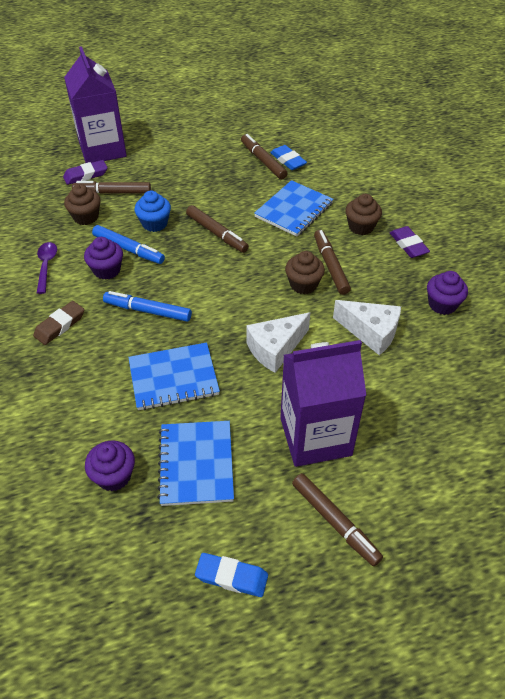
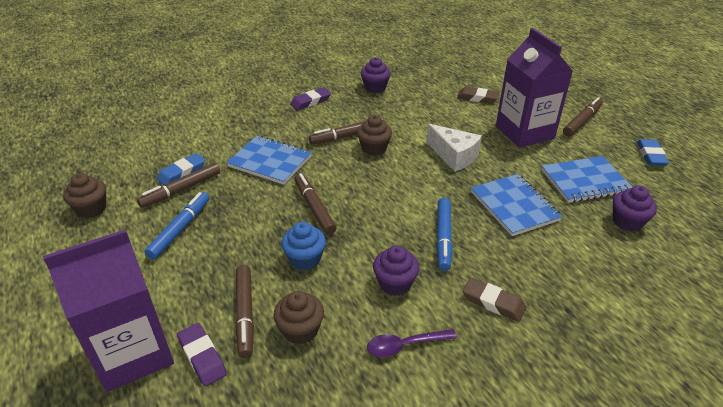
camera: 100 degrees left, 10 degrees down
(128, 249) = (354, 272): blue marker -> blue marker (180, 229)
(217, 233) = (314, 208): brown marker -> brown marker turned 60 degrees counterclockwise
(361, 227) = (290, 124): brown cupcake -> brown cupcake (91, 209)
(371, 332) = (416, 115): white cheese -> none
(411, 408) = (477, 98): none -> brown eraser

